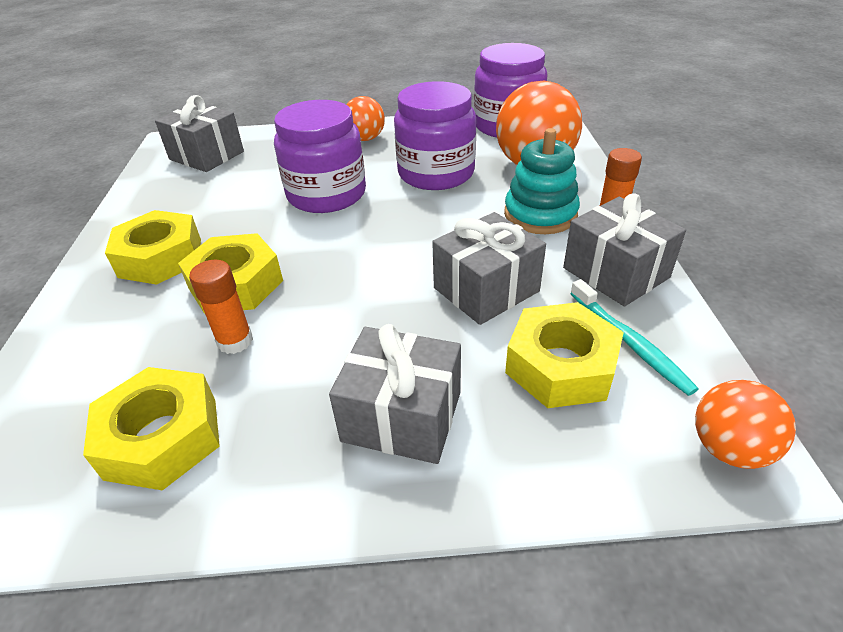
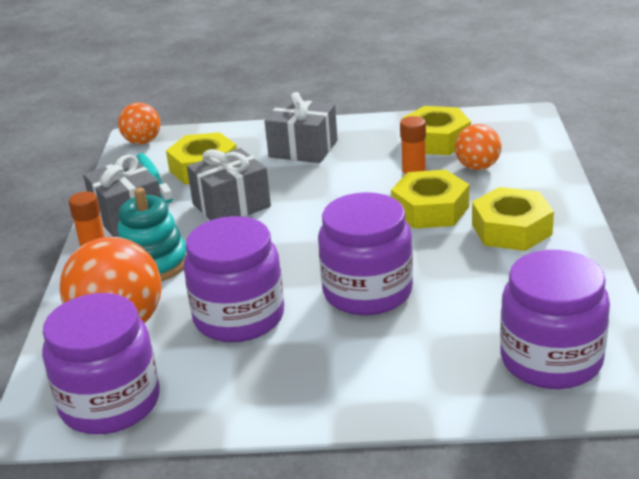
camera: 175 degrees left, 10 degrees down
(207, 155) = (551, 360): grey gift -> purple jar
(365, 139) = (323, 384): orange ball -> orange ball (477, 167)

